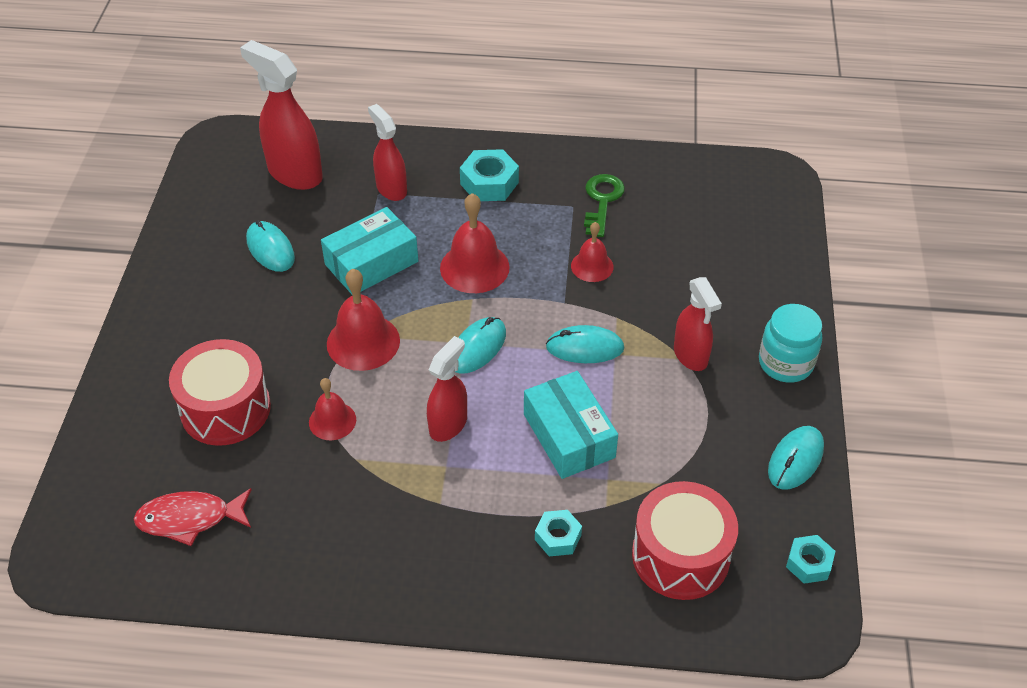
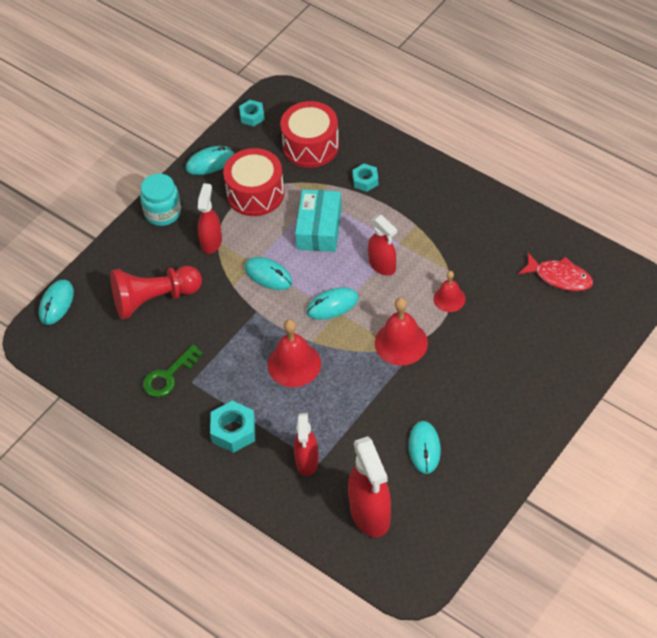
camera: 145 degrees left, 5 degrees up
(225, 409) = (510, 336): red drum -> red drum (255, 193)
(371, 263) = (360, 401): turquoise box -> none
(448, 424) = (382, 265): red spray bottle -> red spray bottle turned 105 degrees counterclockwise
(592, 266) = (218, 328): red bell -> none
(693, 264) = (154, 299): none -> red pawn
(793, 214) = (56, 303): none -> turquoise mouse

